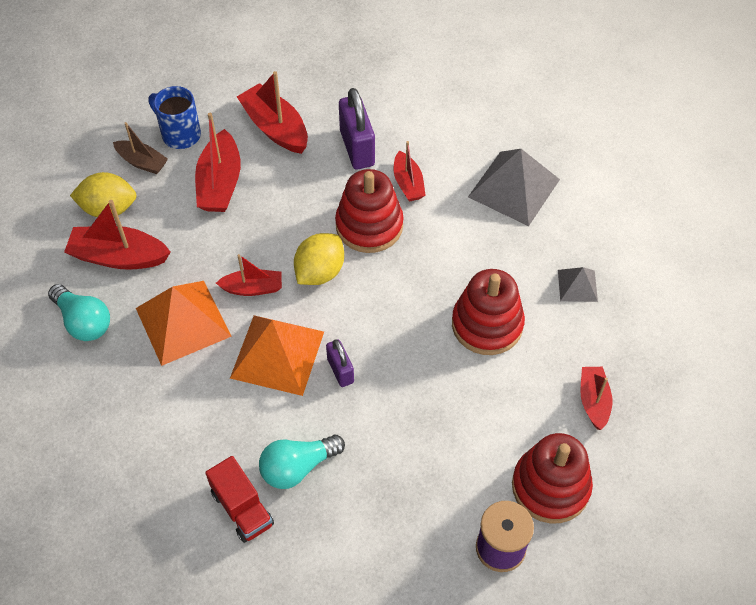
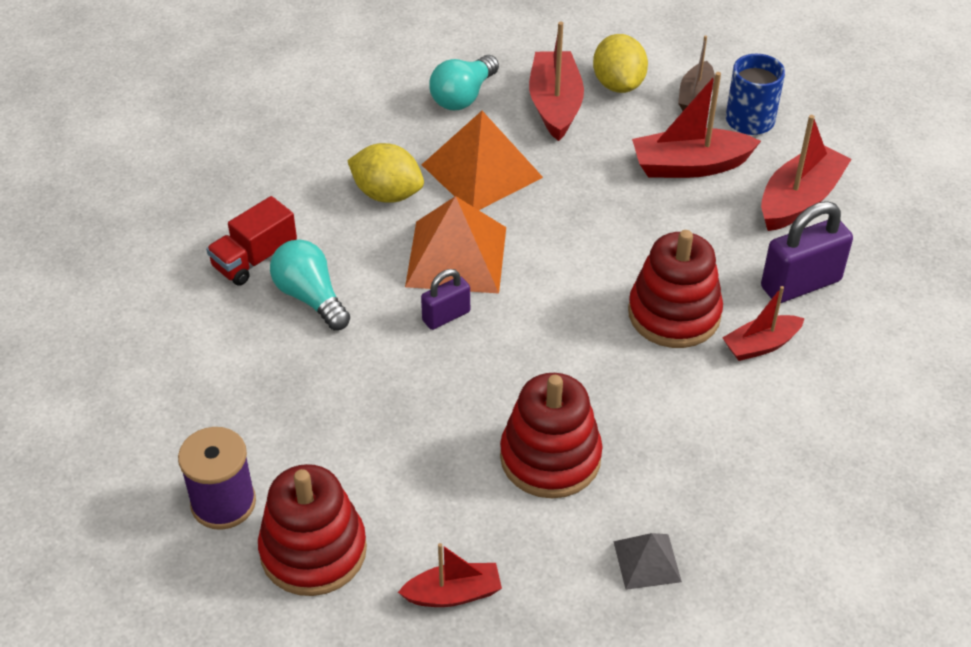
camera: 80 degrees right, 10 degrees down
(252, 288) = (544, 220): red boat -> none
(320, 272) = (585, 276): yellow lemon -> yellow lemon (387, 194)
(514, 188) = (800, 468): grey pyramid -> none

